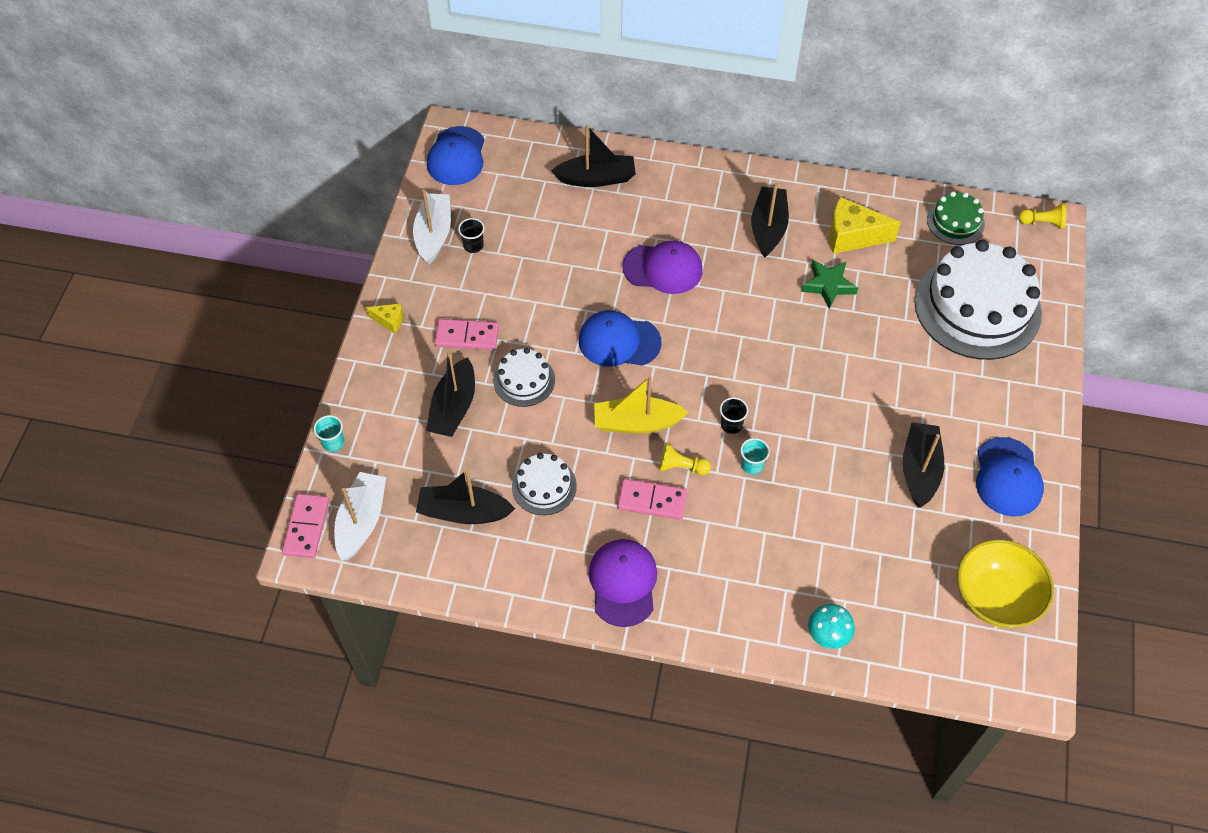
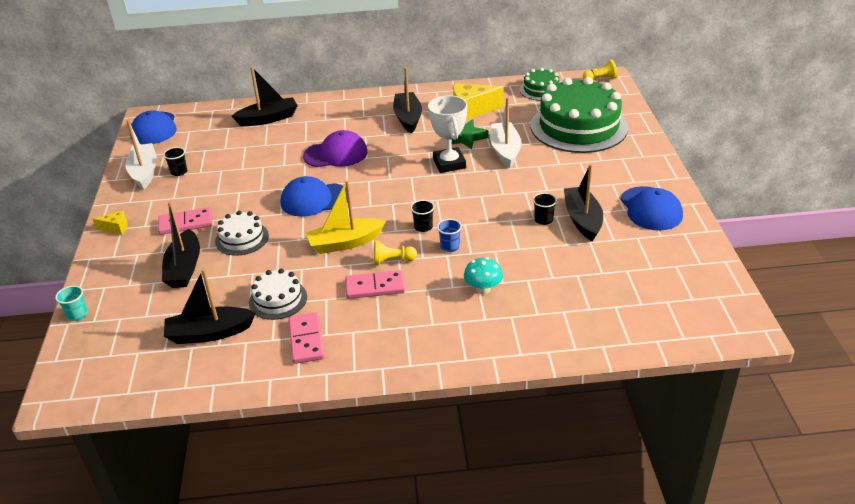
camera: 15 degrees left, 20 degrees down
(306, 527) = (59, 379): pink domino -> pink domino (306, 340)
(361, 521) = (113, 362): white boat -> white boat (505, 150)
(623, 583) = (369, 346): purple cap -> none
(752, 465) = (450, 247): turquoise cup -> blue cup
(794, 327) = (449, 163): none -> white trophy
(828, 635) = (560, 337): turquoise mushroom -> turquoise mushroom (483, 289)
(873, 456) = (543, 220): none -> black cup
(977, 307) = (578, 127): white cake -> green cake
(995, 597) = (682, 279): yellow bowl -> none

